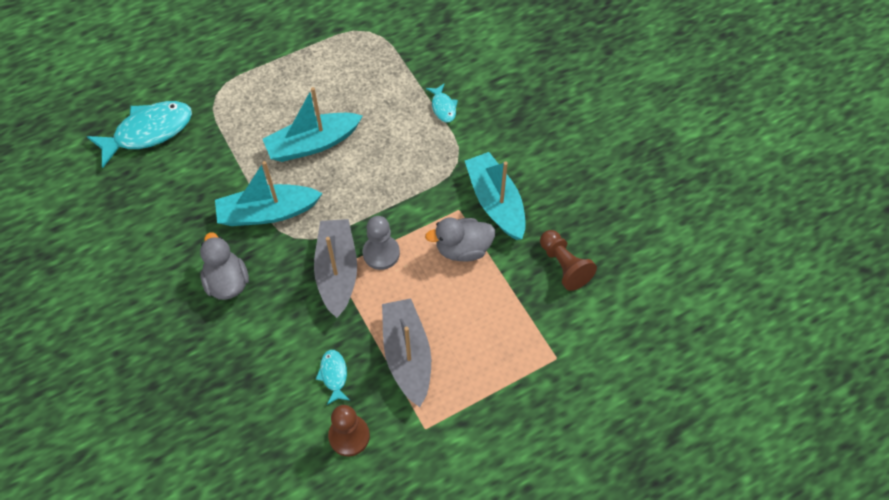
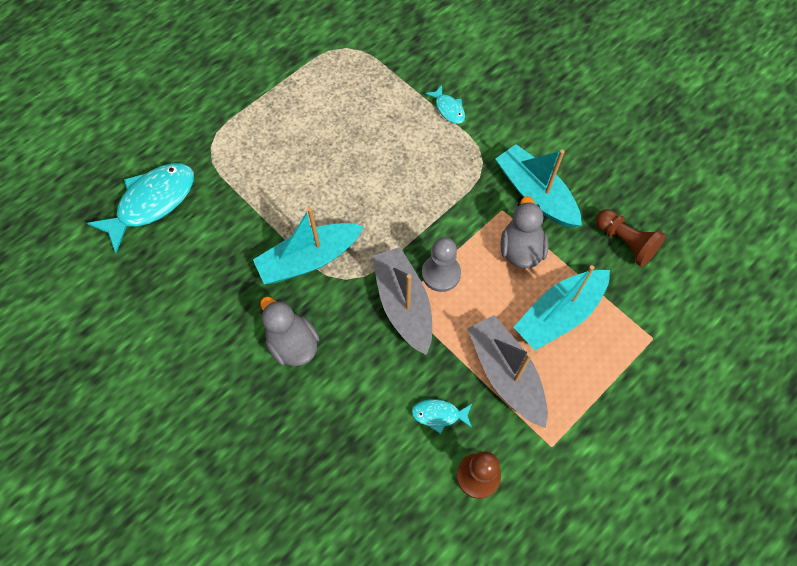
camera: 15 degrees left, 5 degrees up
(313, 144) = (330, 176): turquoise boat -> turquoise boat (559, 314)
(334, 375) = (439, 415): turquoise fish -> turquoise fish turned 60 degrees counterclockwise
(463, 249) = (521, 249): grey duck -> grey duck turned 120 degrees clockwise

